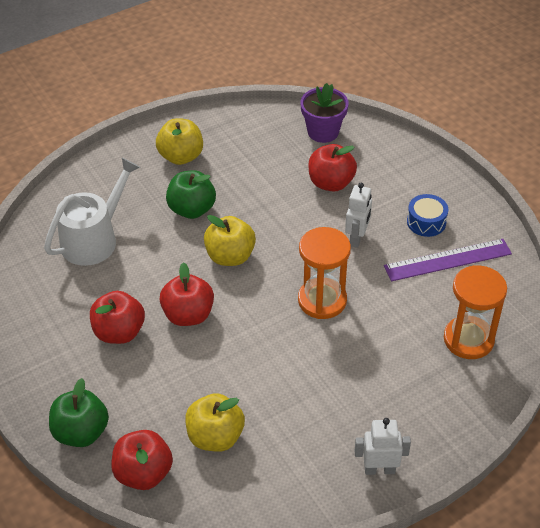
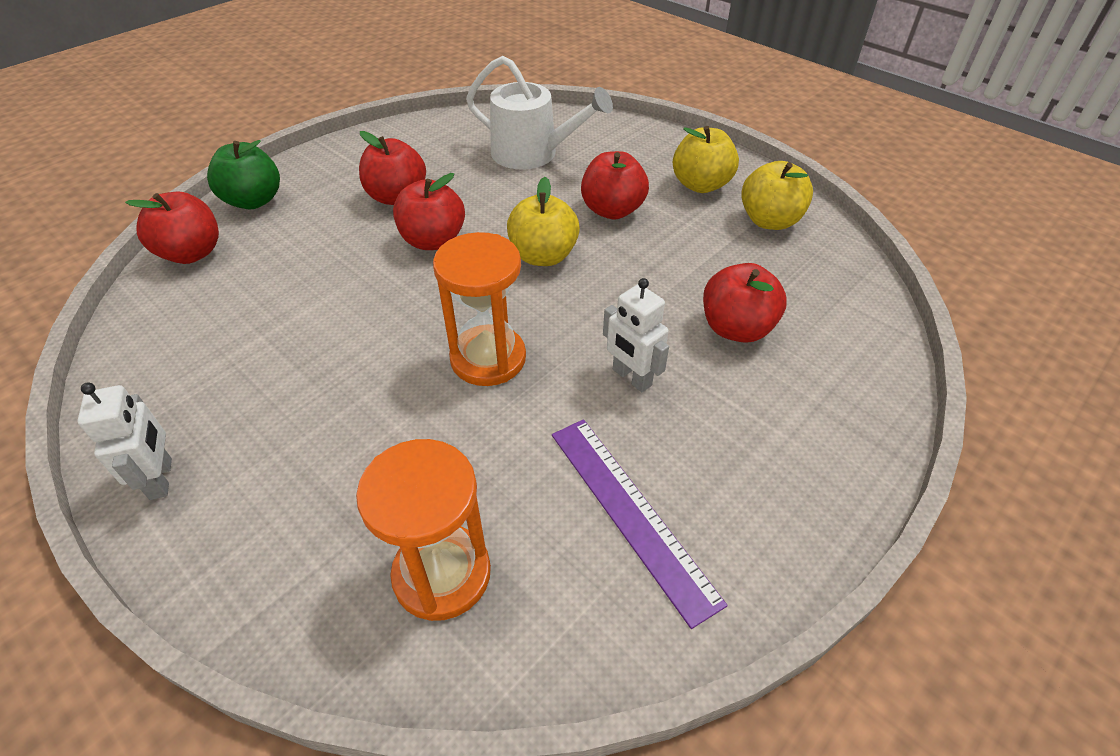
camera: 75 degrees right, 0 degrees up
(192, 209) = (612, 210): green apple -> red apple
(215, 437) = (239, 298): yellow apple -> yellow apple (769, 221)
(323, 132) = (843, 301): purple flower pot -> none
(357, 238) = (631, 378): white robot -> white robot turned 45 degrees clockwise
(426, 222) = (712, 466): blue drum -> none

